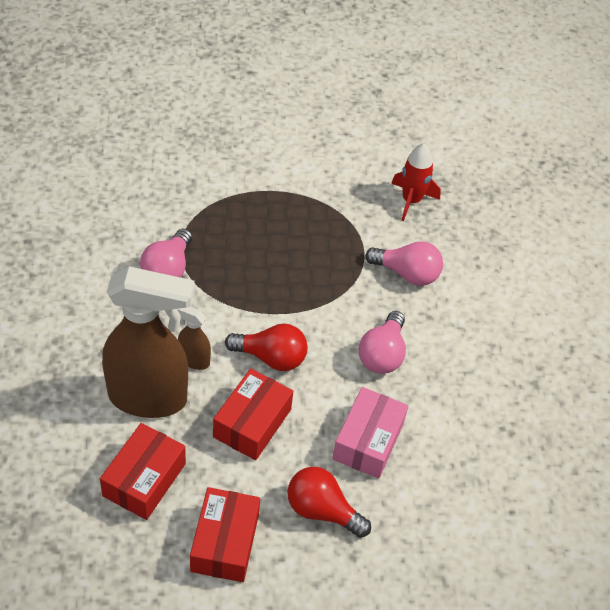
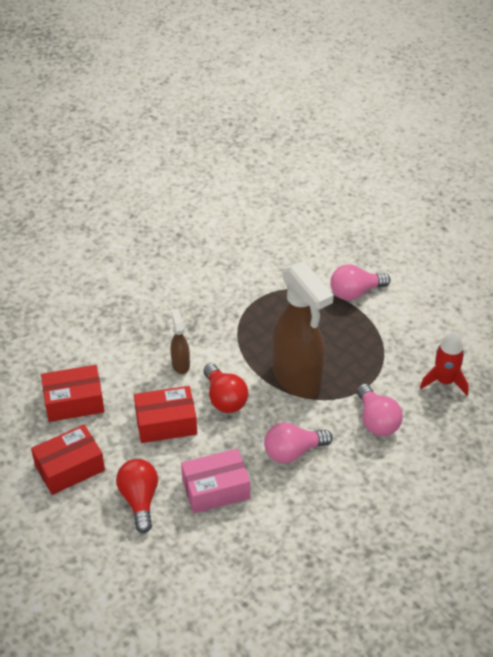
camera: 55 degrees right, 5 degrees down
(149, 398) = (131, 364): brown spray bottle -> brown spray bottle (297, 379)
(168, 269) = (233, 306): pink light bulb -> pink light bulb (355, 292)

